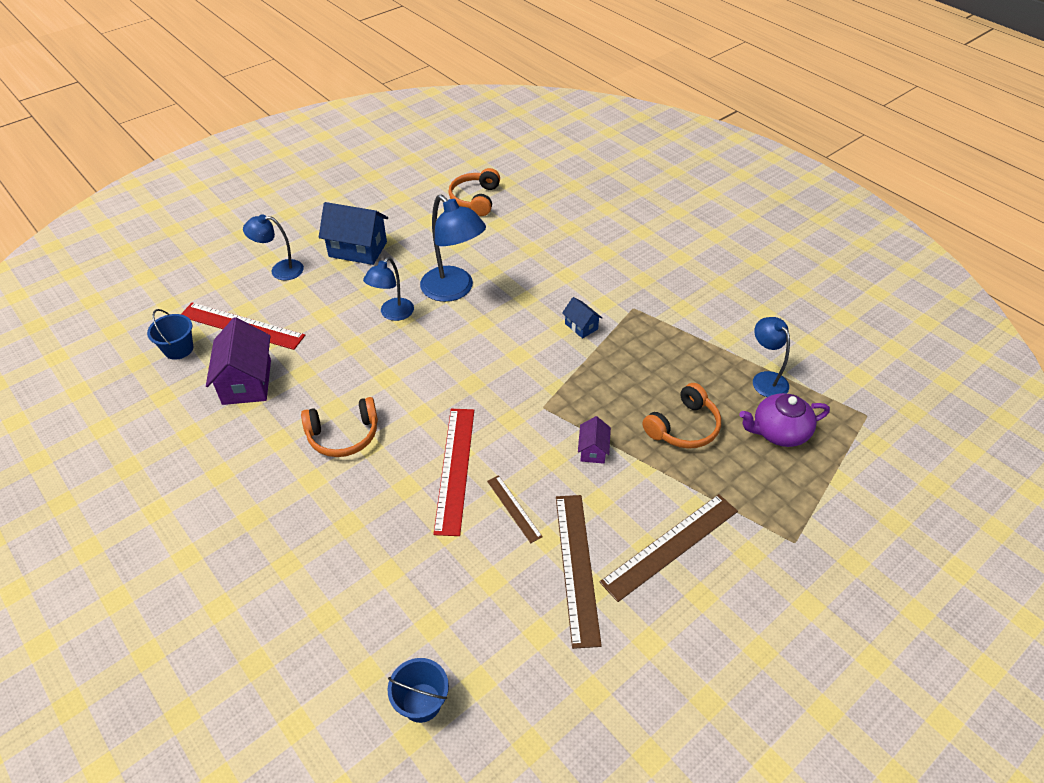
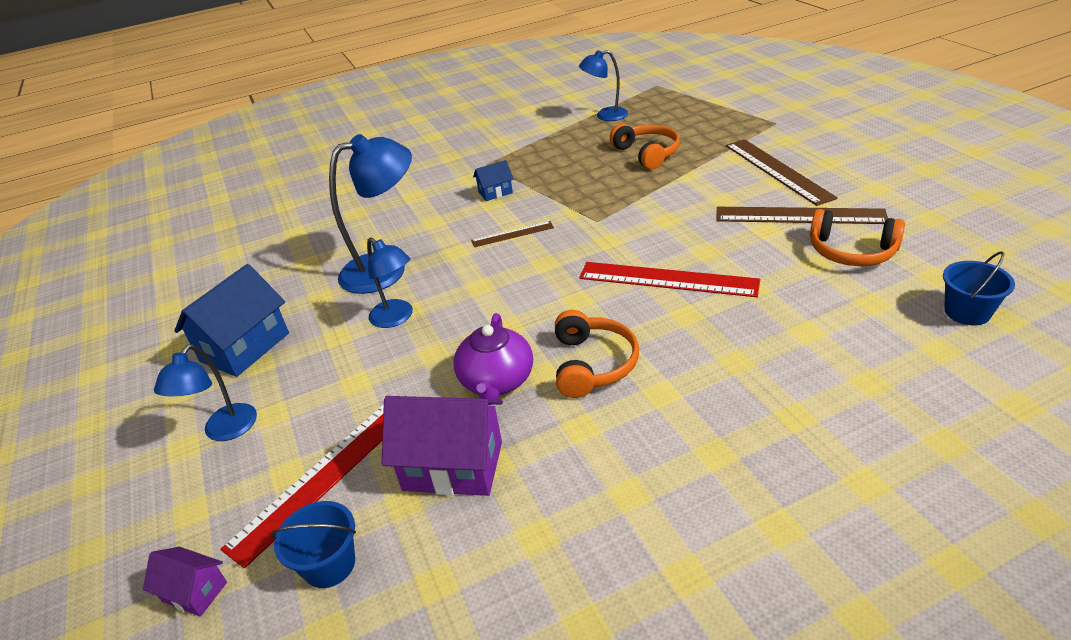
camera: 70 degrees left, 10 degrees down
(475, 199) = (234, 246): orange headphones -> orange headphones (851, 251)
(513, 508) = (727, 245): brown ruler -> brown ruler (512, 234)
(593, 450) = (662, 198): purple house -> purple house (194, 592)
(779, 432) = (664, 117): purple teapot -> purple teapot (496, 381)

